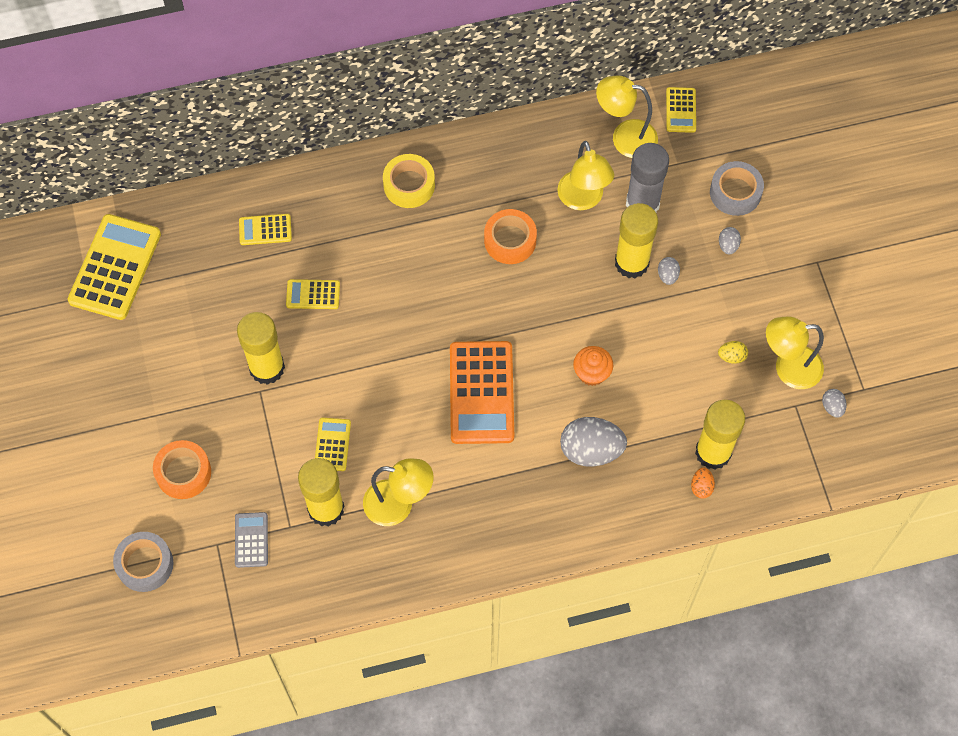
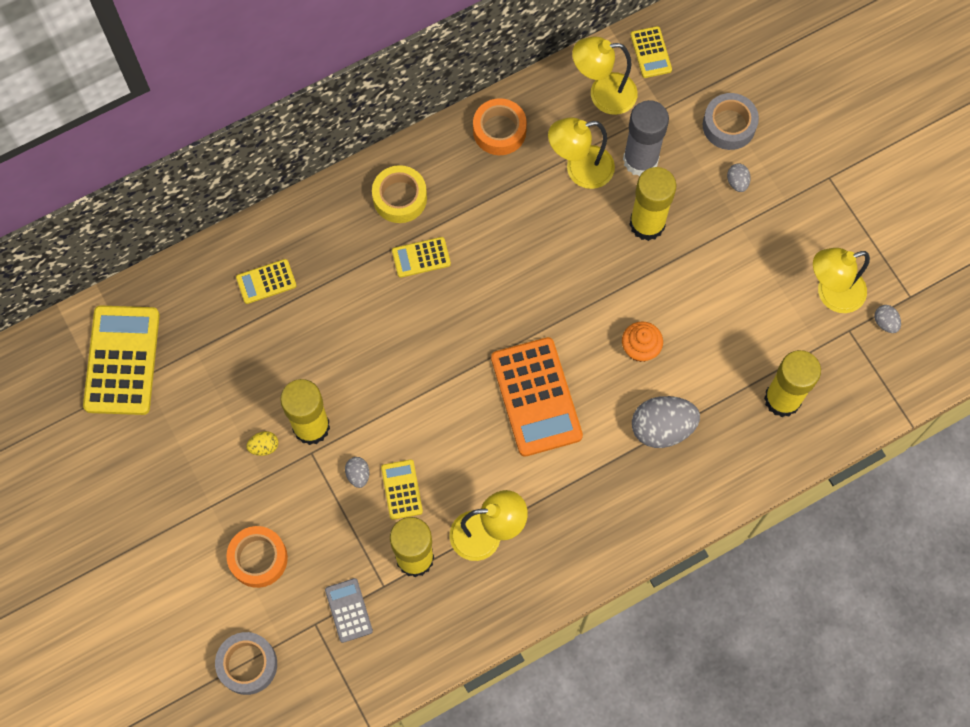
camera: 15 degrees left, 5 degrees up
(313, 294) = (335, 337): yellow calculator -> yellow calculator (421, 257)
(510, 240) = (519, 231): orange tape -> orange tape (499, 131)
(583, 199) = (580, 170): yellow lamp -> yellow lamp turned 105 degrees clockwise
(667, 275) = (686, 228): grey egg -> grey egg (358, 475)
(701, 487) = (781, 437): orange egg -> none
(731, 356) = (773, 296): yellow egg -> yellow egg (264, 447)

